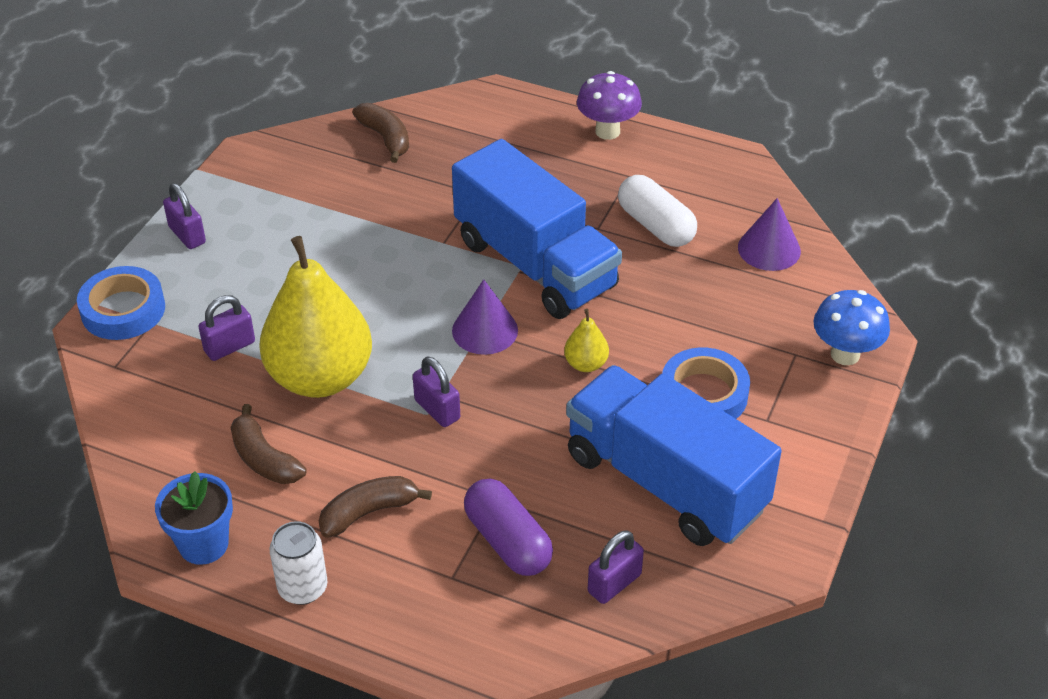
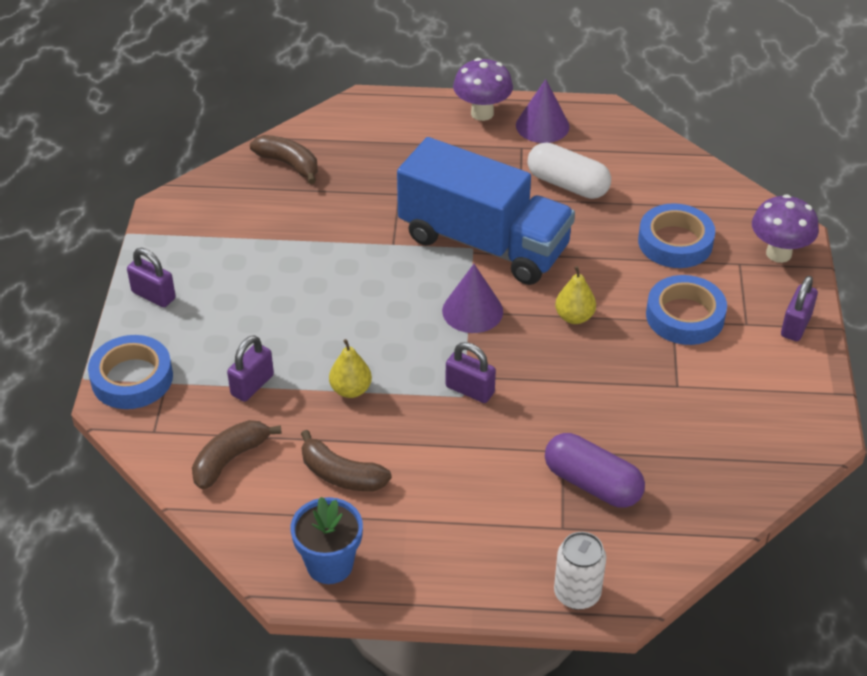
camera: 20 degrees left, 0 degrees up
(303, 588) = (440, 575): white can -> white can (577, 593)
(320, 377) = (351, 390): yellow pear -> yellow pear, size x0.41
(369, 512) = (460, 494): brown banana -> brown banana (230, 459)
(614, 583) = (698, 492): purple padlock -> purple padlock (795, 325)
(665, 482) = (693, 397): blue truck -> none
(737, 314) = (675, 242): none -> blue tape
(769, 249) = (671, 181): purple cone -> purple cone (542, 126)
(845, 354) = (778, 253): blue mushroom -> purple mushroom

